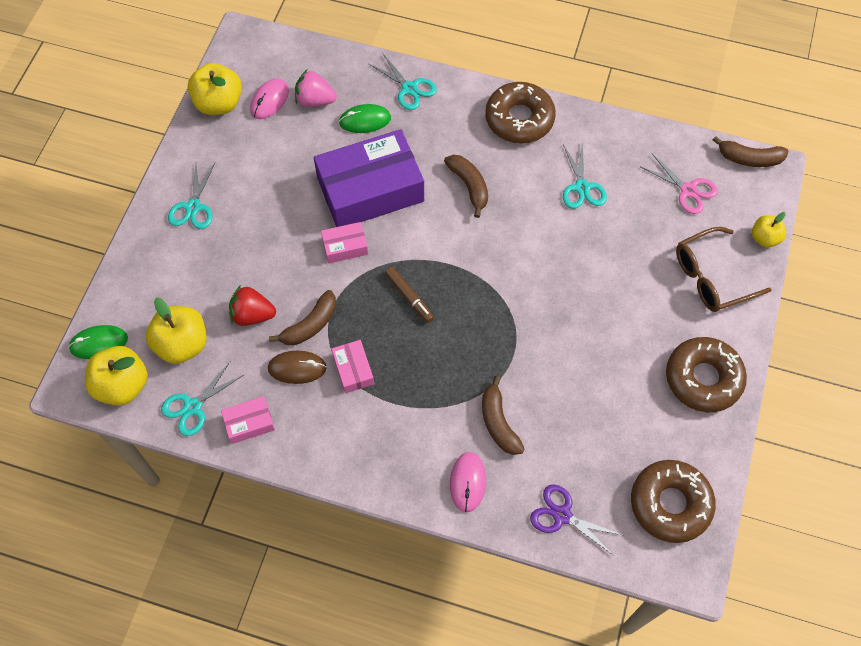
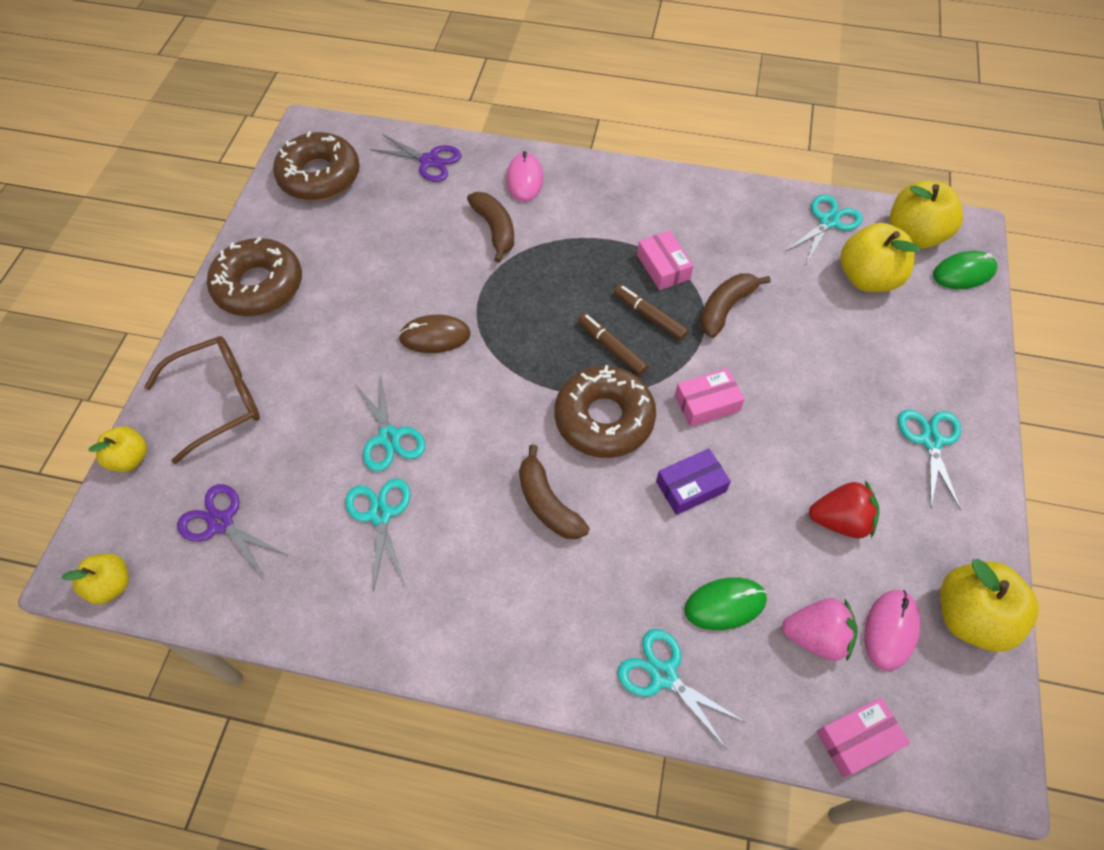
camera: 175 degrees right, 5 degrees down
(249, 423) = (762, 212): pink box -> pink box (857, 739)
(252, 315) = (798, 314): red strawberry -> red strawberry (840, 520)
(297, 368) = (727, 264): brown mouse -> brown mouse (435, 336)
(370, 189) = (691, 487): purple box -> purple box, size x0.44
(374, 322) = (649, 316): none -> brown marker
(519, 119) = (474, 629): brown donut -> brown donut (604, 419)
(580, 239) = (389, 437): none -> turquoise scissors
(688, 190) = (221, 523): pink scissors -> purple scissors
(749, 158) = (111, 585): brown banana -> yellow apple

